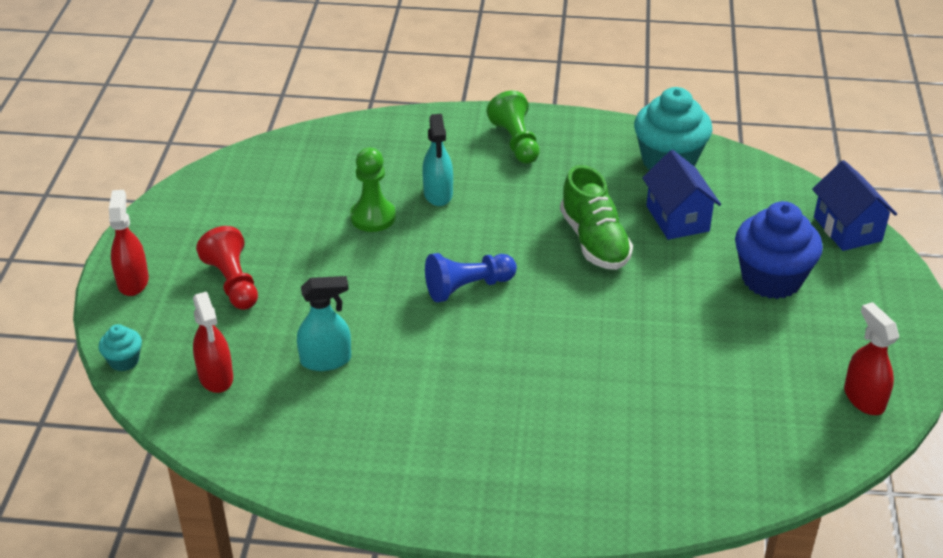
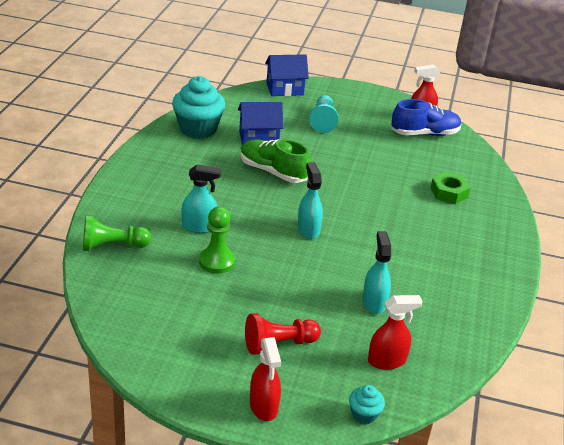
camera: 85 degrees left, 5 degrees down
(133, 281) = (263, 406): red spray bottle -> red spray bottle turned 105 degrees counterclockwise
(468, 287) = (308, 229): blue pawn -> turquoise spray bottle
(515, 142) = (149, 183): green pawn -> green pawn (112, 246)
(594, 241) = (273, 172): green shoe -> green shoe turned 135 degrees counterclockwise
(630, 438) = (449, 193): none -> green nut
(771, 279) = (323, 121): blue cupcake -> turquoise pawn
(809, 405) = (424, 134): none -> blue shoe

